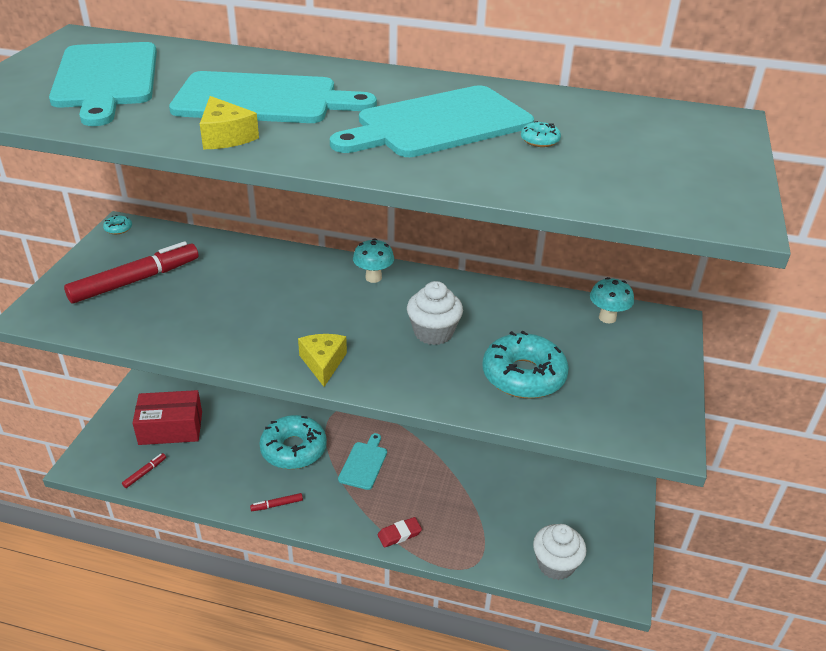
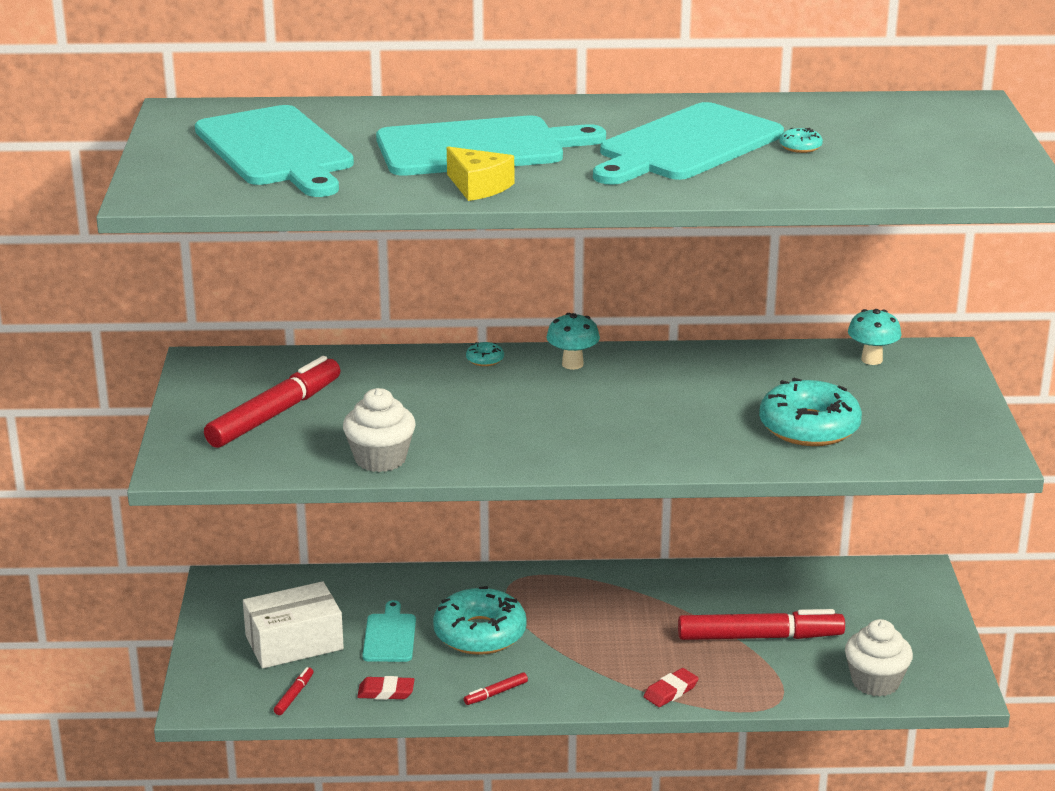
camera: 15 degrees left, 10 degrees down
(118, 228) = (198, 364): turquoise donut -> turquoise donut (485, 359)
(171, 428) = (294, 642): red box -> white box
(205, 485) = (386, 692): none -> red eraser
(323, 363) = (574, 454): yellow cheese -> none
(364, 463) = (583, 631): turquoise cutting board -> turquoise cutting board (390, 636)
(433, 332) = (682, 405): white cupcake -> white cupcake (380, 459)
(486, 499) = (760, 637): none -> red marker

